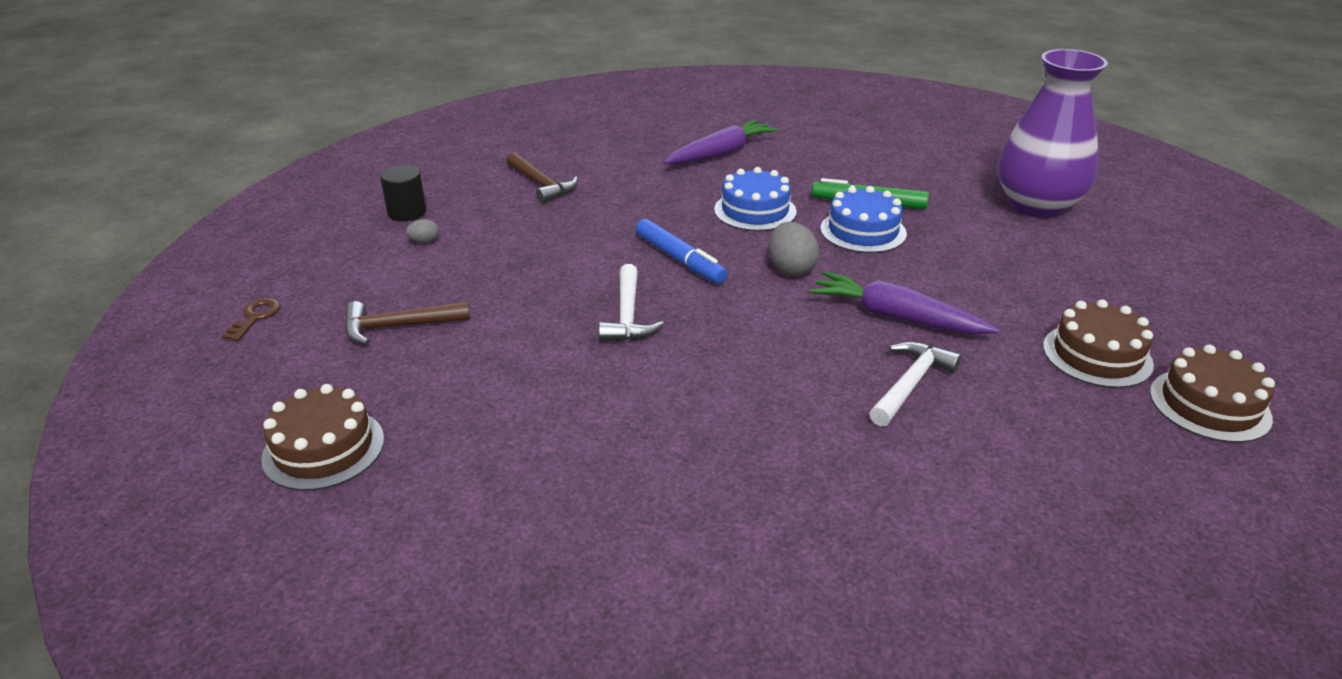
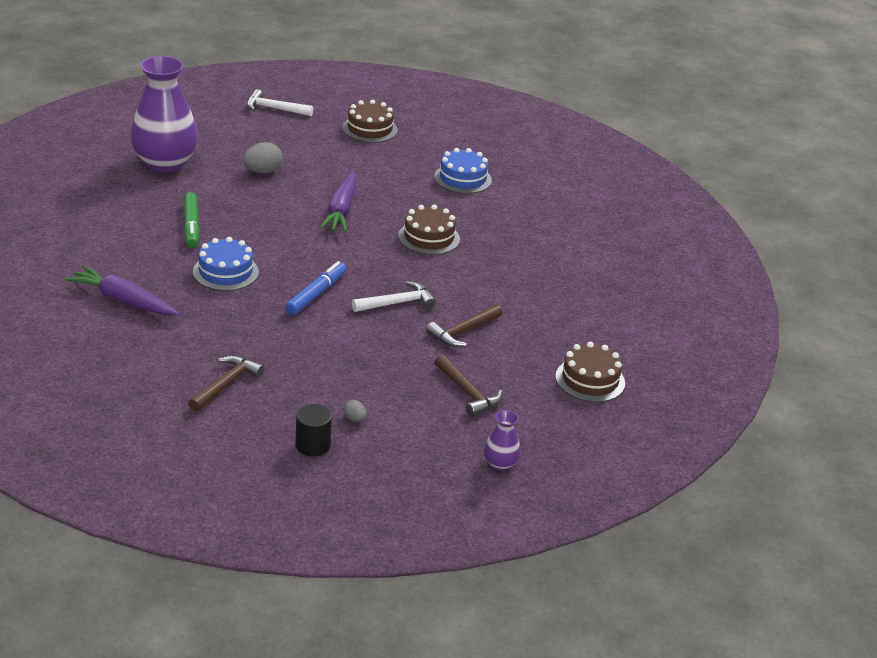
camera: 115 degrees left, 0 degrees up
(255, 317) = (500, 463): brown key -> purple vase
(527, 355) = (463, 332): none -> brown hammer
(791, 269) = (304, 249): grey egg -> grey egg (262, 171)
(863, 231) = (236, 226): blue cake -> blue cake (463, 178)
(910, 384) = (405, 204): white hammer -> white hammer (274, 109)
(1097, 355) = (343, 153): brown cake -> brown cake (429, 237)

